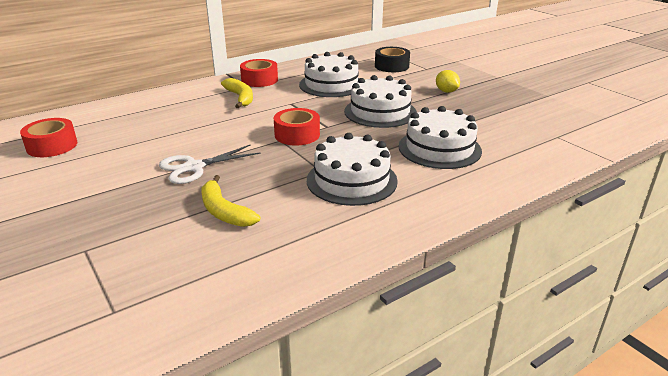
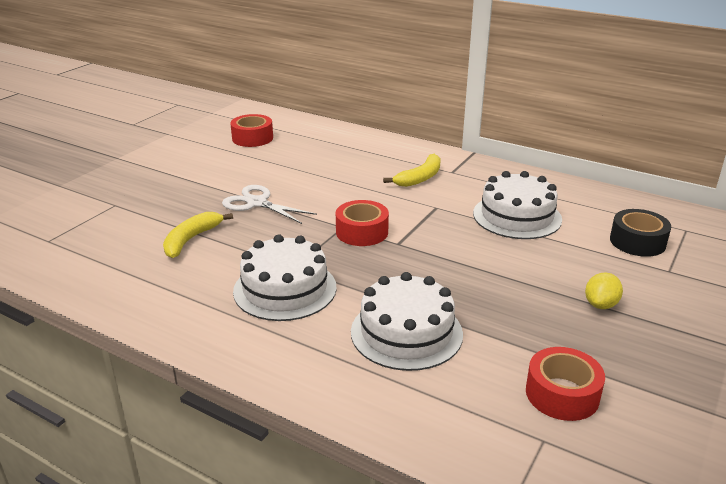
camera: 65 degrees right, 0 degrees up
(259, 80) = (478, 173): red tape -> red tape (562, 394)
(380, 112) = (471, 267): white cake -> none

